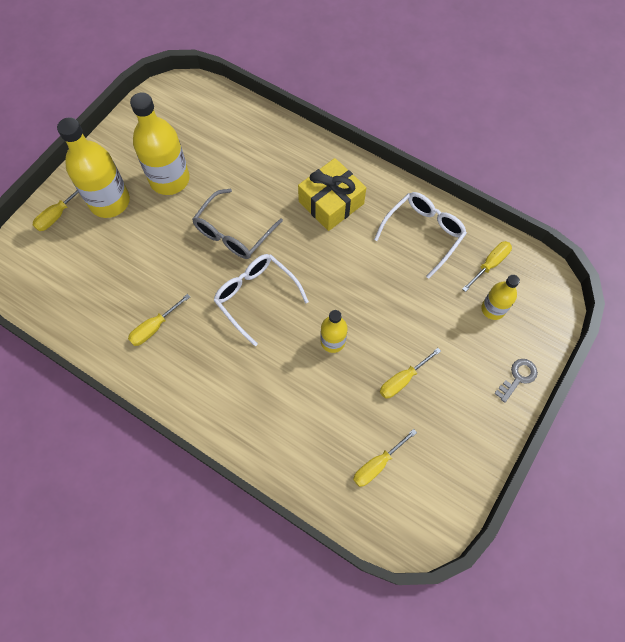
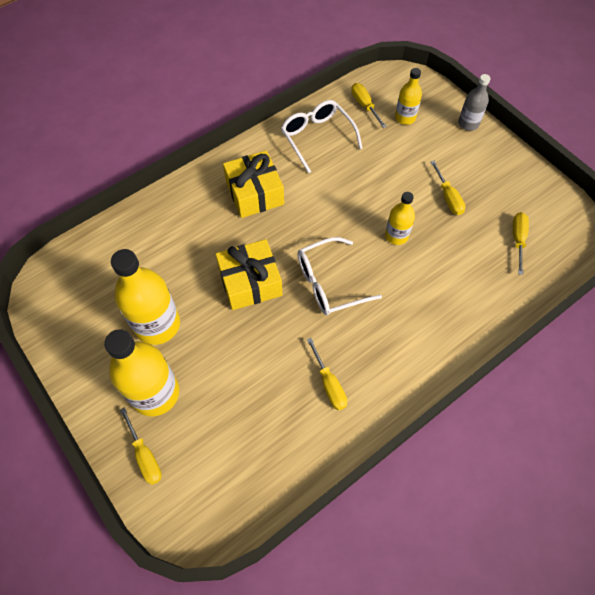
camera: 70 degrees left, 5 degrees down
(234, 232) = (250, 282): grey glasses -> yellow gift
(377, 465) = (518, 239): yellow screwdriver -> yellow screwdriver turned 150 degrees counterclockwise
(518, 377) = (468, 124): grey key -> grey bottle

